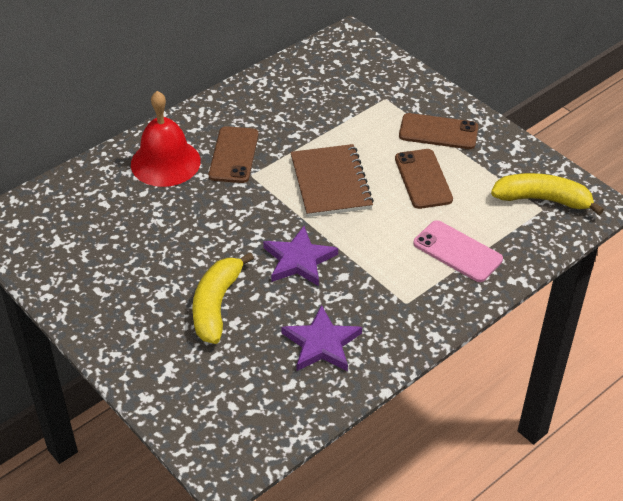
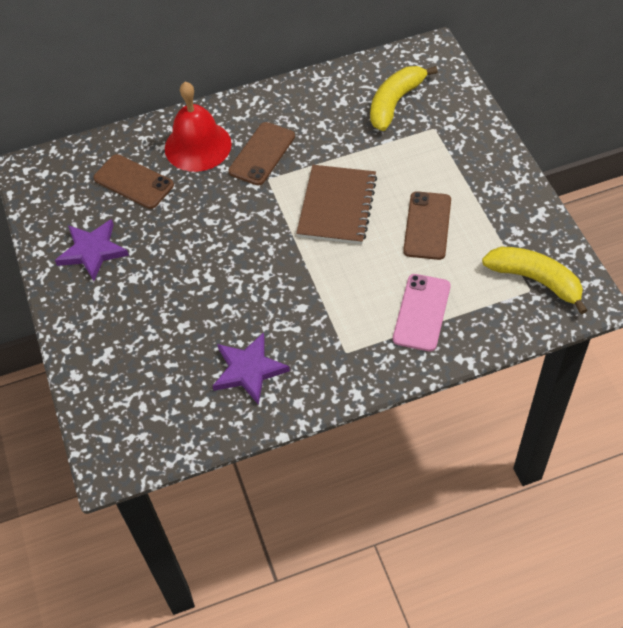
camera: 25 degrees right, 10 degrees up
(216, 305) = (175, 303): yellow banana -> yellow banana (395, 102)
(299, 260) = (269, 279): purple star -> purple star (92, 251)
(438, 132) = (468, 178): brown phone -> brown phone (133, 182)
(457, 251) = (422, 312): pink phone -> pink phone turned 45 degrees clockwise

